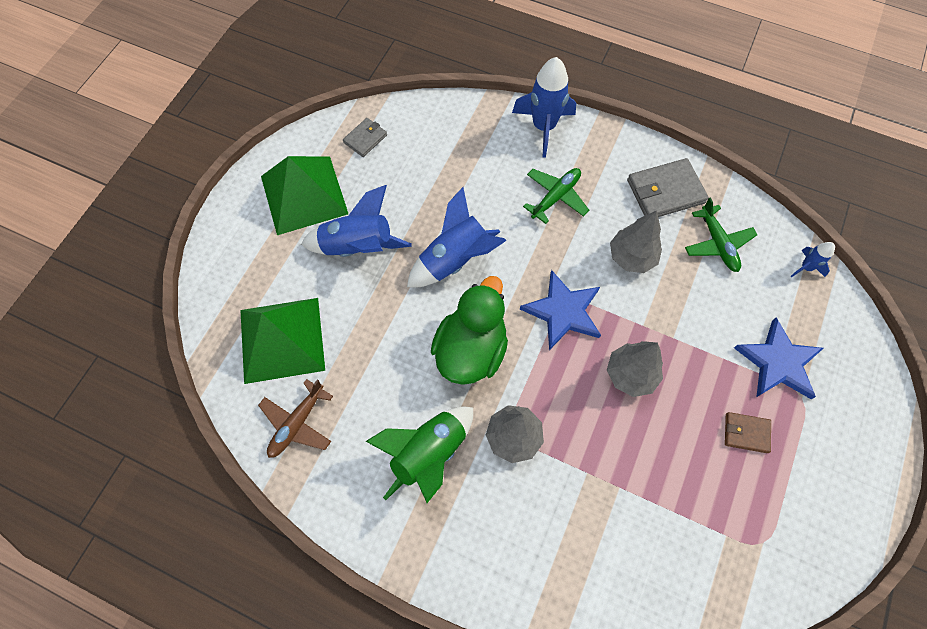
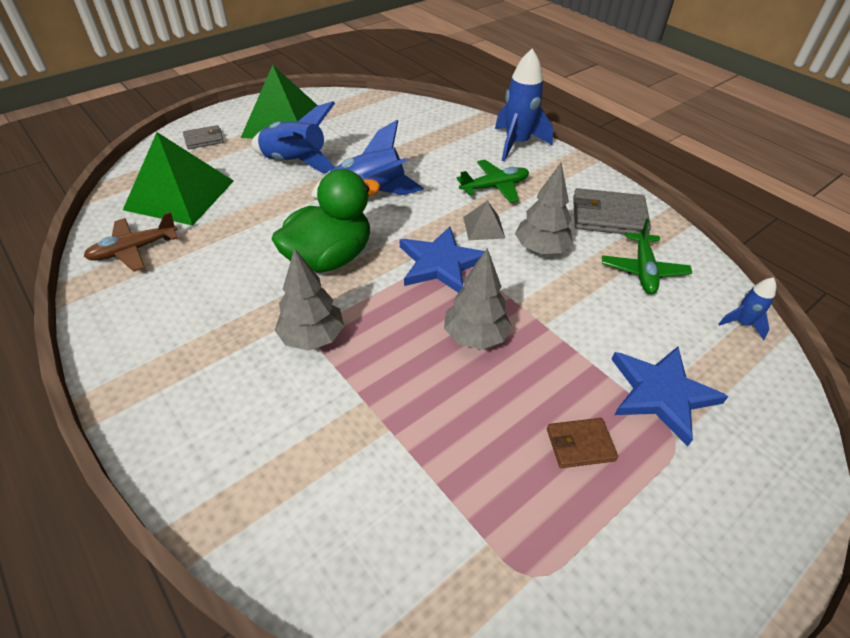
camera: 25 degrees right, 20 degrees down
(365, 139) = (359, 109): grey wallet -> grey wallet (204, 139)
(429, 454) = (221, 316): green rocket -> none
(574, 253) = (483, 227): none -> grey pyramid
(746, 433) = (580, 444): brown wallet -> brown wallet turned 45 degrees counterclockwise

